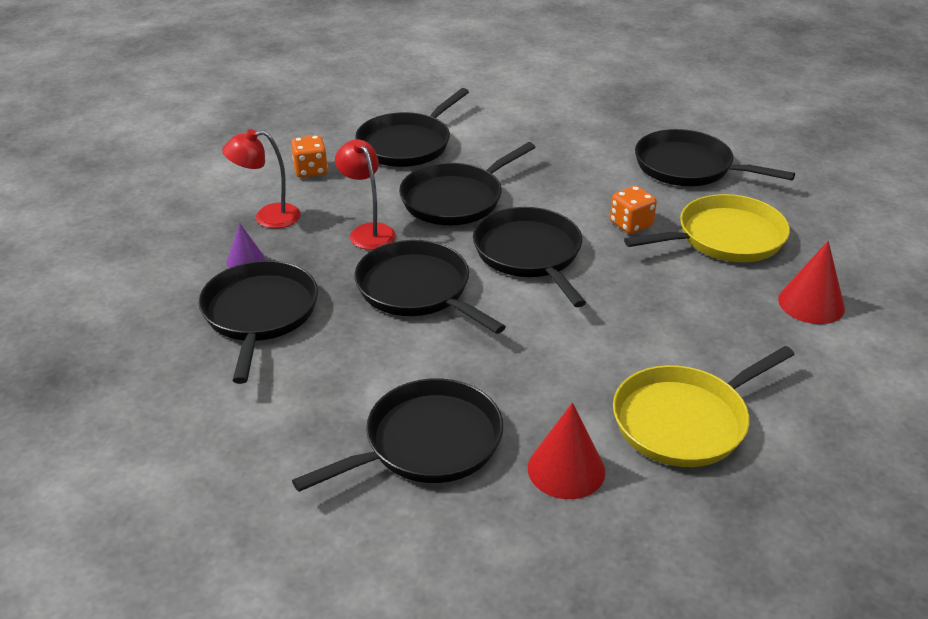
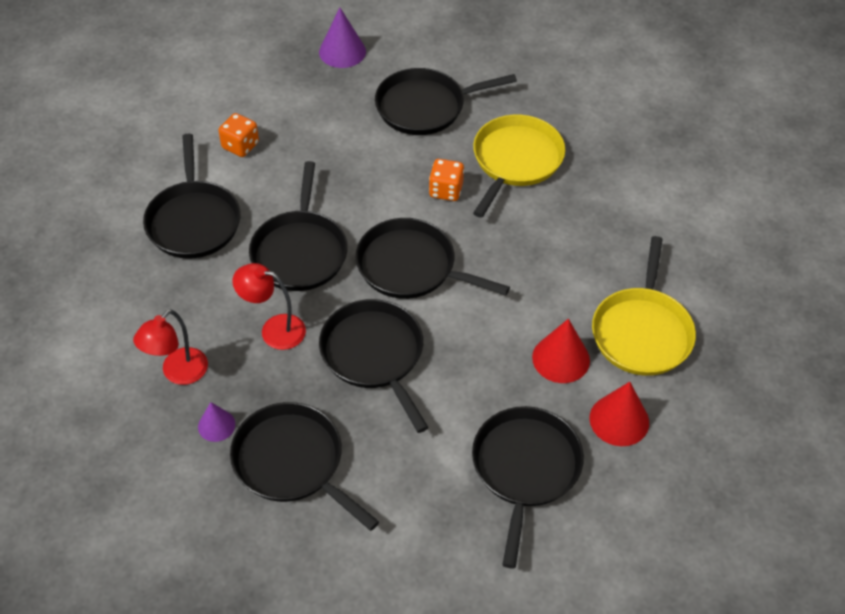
camera: 45 degrees left, 15 degrees up
(310, 170) = (149, 302): orange dice -> orange dice (240, 146)
(417, 290) = (374, 355): black pan -> black pan turned 60 degrees clockwise
(663, 106) = (342, 51): none -> purple cone
(811, 303) = (617, 184): red cone -> red cone (561, 358)

